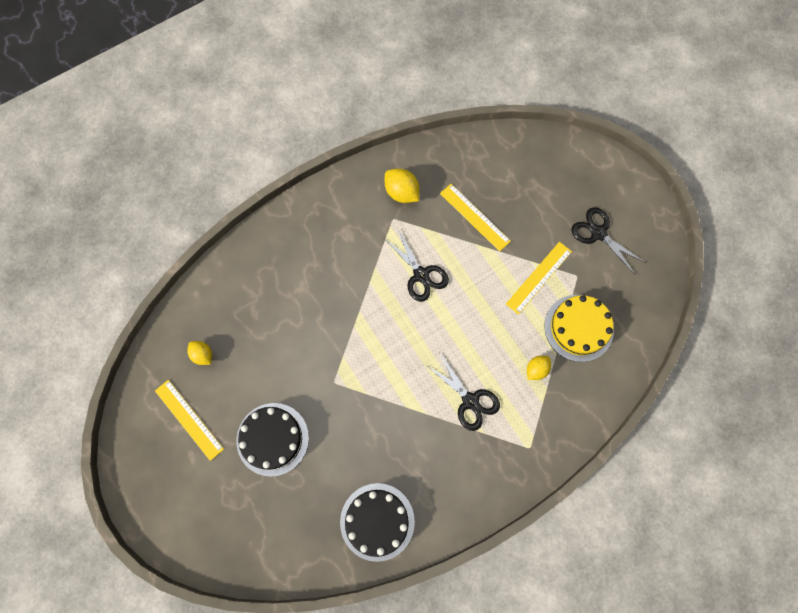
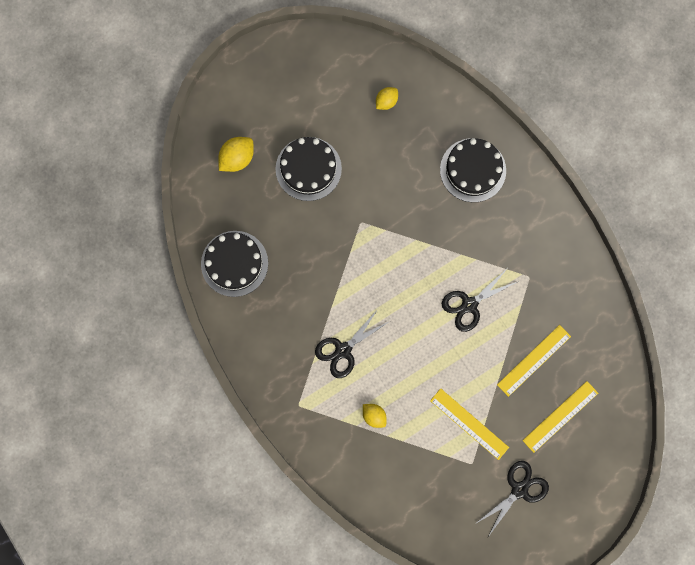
camera: 90 degrees right, 5 degrees up
(189, 419) = (326, 94): yellow ruler -> yellow ruler (560, 416)
(282, 269) = (473, 170): none -> black cake
(401, 192) = (558, 285): yellow lemon -> yellow lemon (237, 159)
(578, 328) = (416, 461): yellow cake -> none

